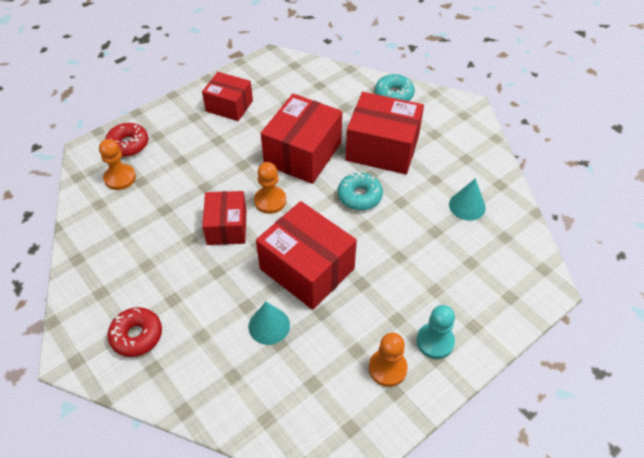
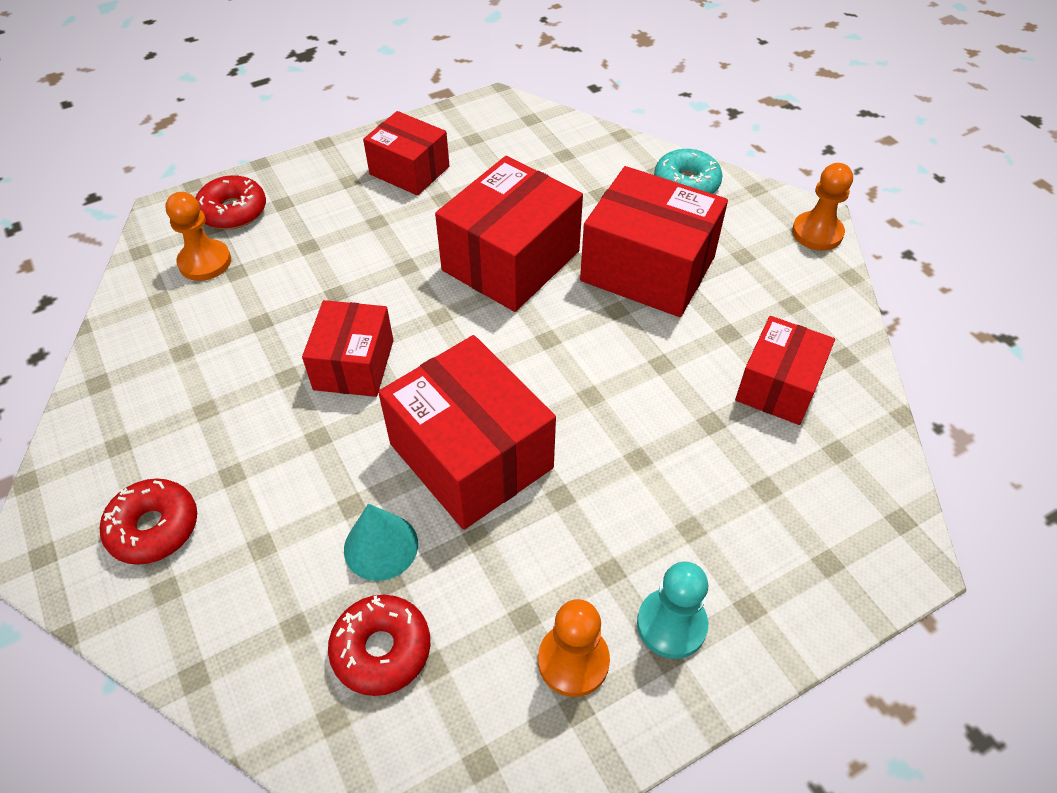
camera: 10 degrees right, 0 degrees up
(270, 201) = (437, 331): orange pawn -> orange pawn (817, 233)
(283, 379) = (381, 649): none -> red donut
(359, 196) = (591, 343): turquoise donut -> none
(467, 206) = (778, 386): turquoise cone -> red box

